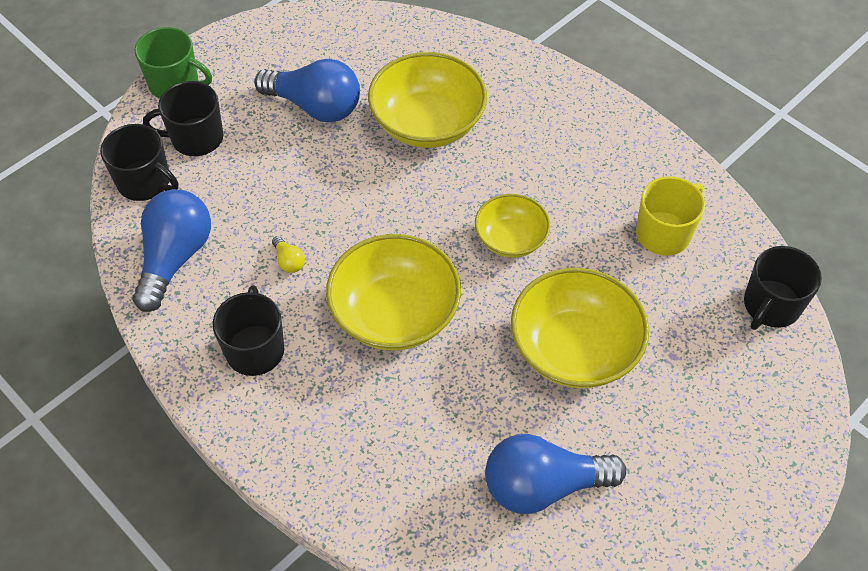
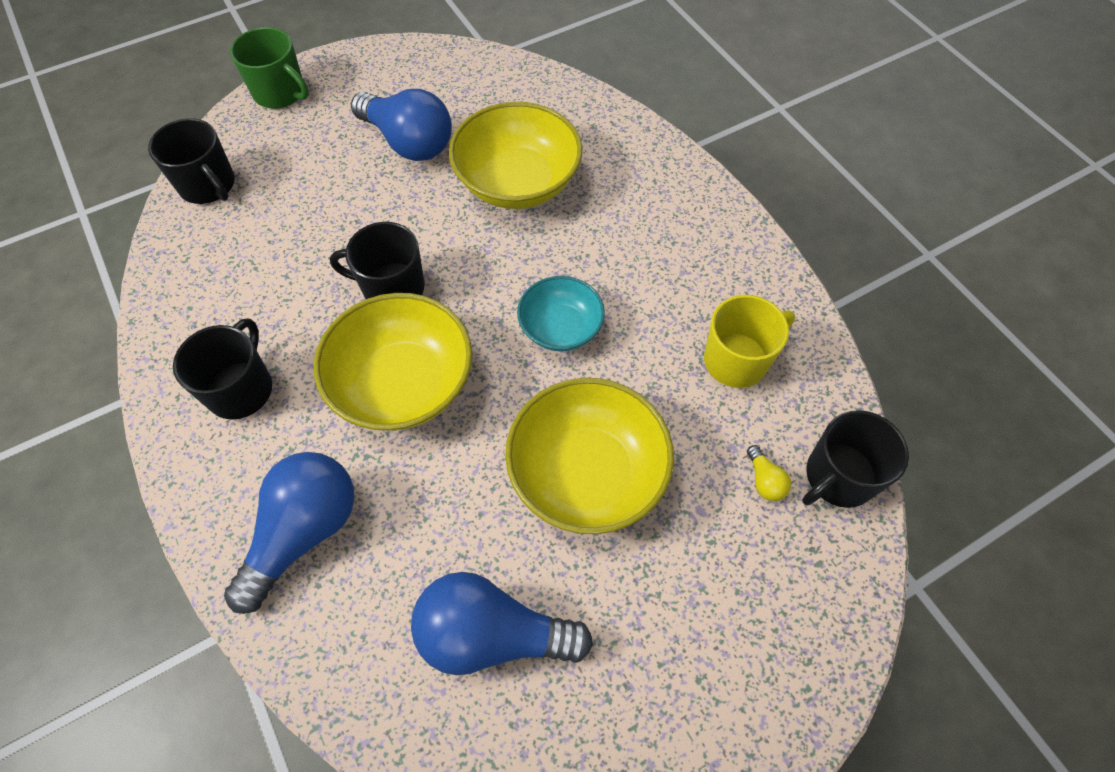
camera: 15 degrees right, 5 degrees up
(175, 258) = (203, 270): blue light bulb -> blue light bulb (304, 532)
(196, 138) = (277, 151): black mug -> black mug (392, 288)
(289, 261) = (316, 300): yellow light bulb -> yellow light bulb (764, 480)
(510, 239) = (560, 328): yellow bowl -> turquoise bowl

